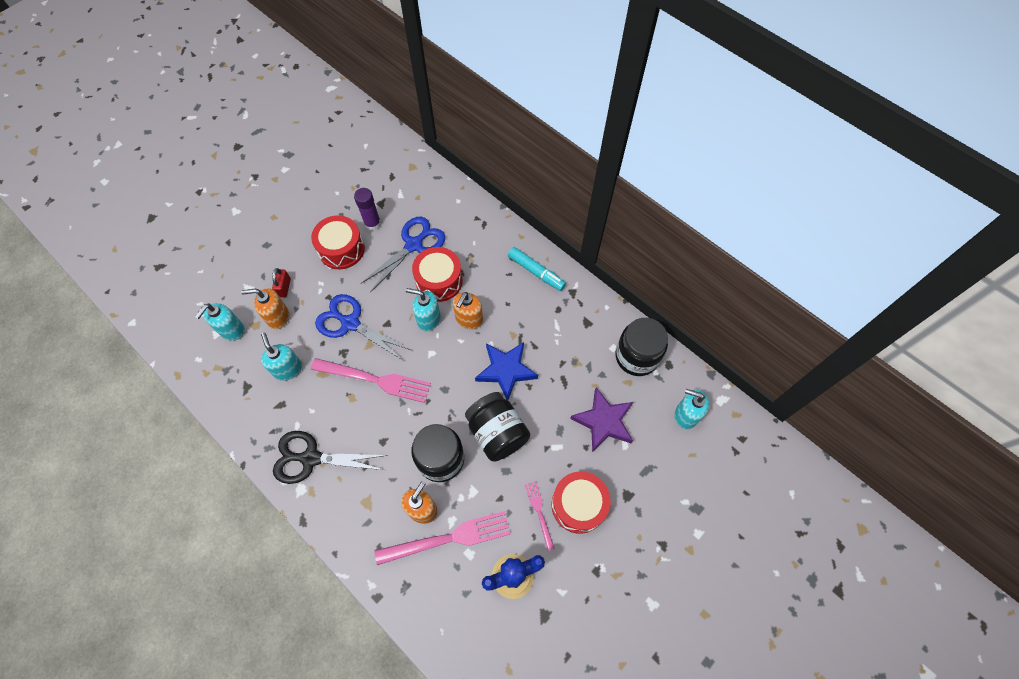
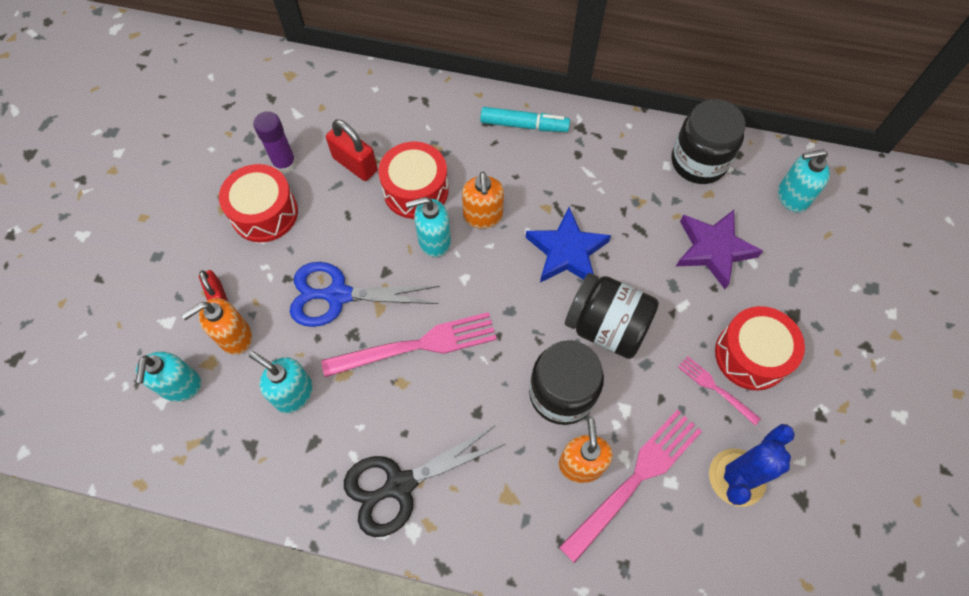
camera: 30 degrees left, 0 degrees up
(413, 245) = (355, 164): blue scissors -> red padlock

